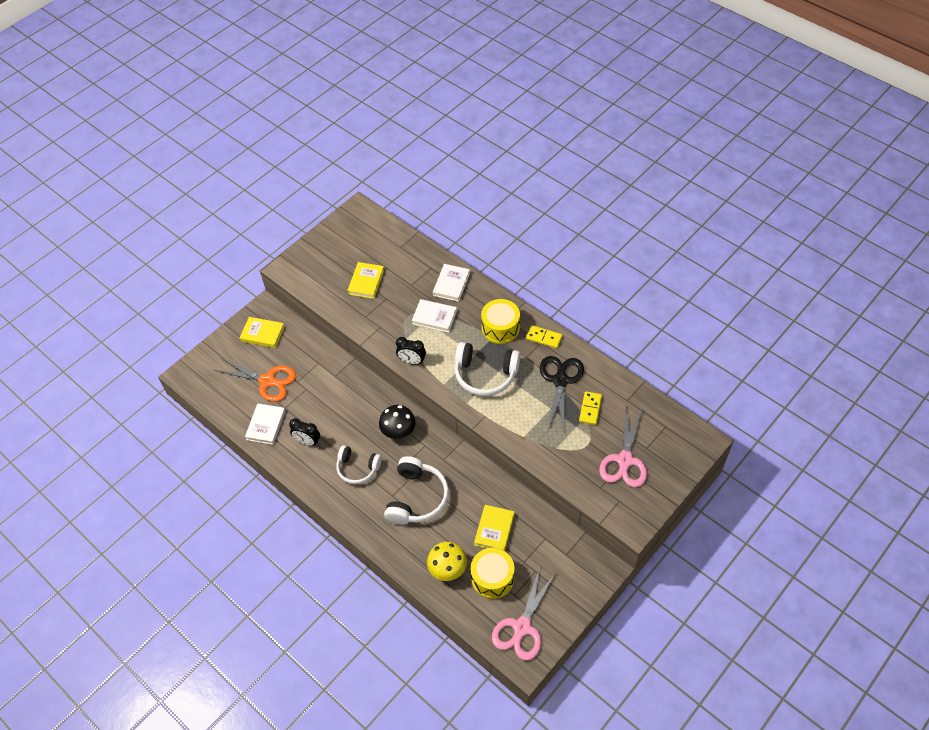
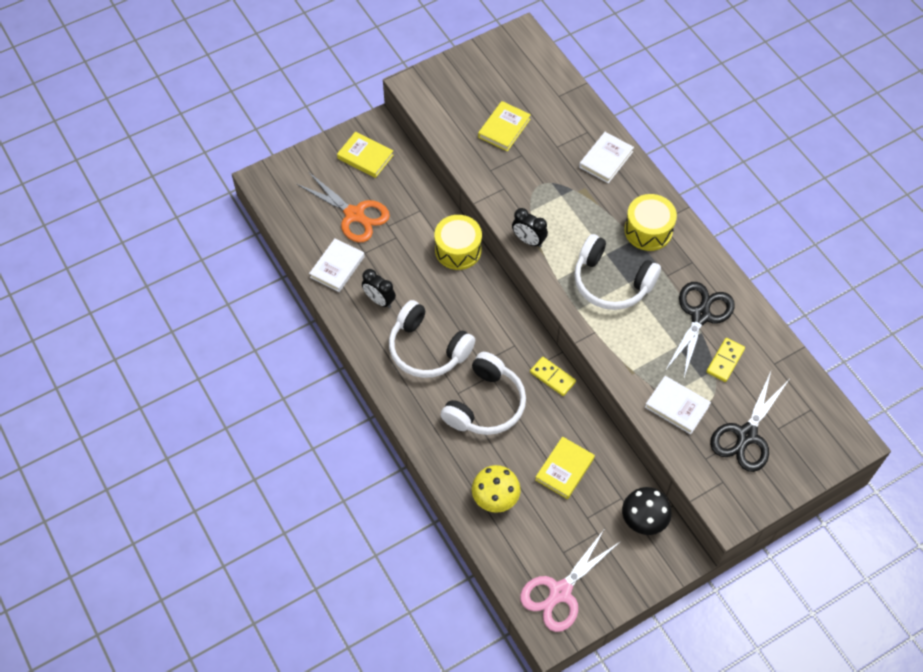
camera: 15 degrees right, 5 degrees up
(357, 468) = (427, 349): white headphones -> white headphones, size x1.52
(398, 431) = (488, 319): black mushroom -> black mushroom (643, 519)
(434, 317) = (572, 194): white book -> white book (677, 406)
(492, 578) = (544, 524): yellow drum -> yellow drum (458, 250)
(544, 338) = (697, 257): yellow domino -> yellow domino (552, 377)
(625, 460) = (746, 435): pink scissors -> black scissors

